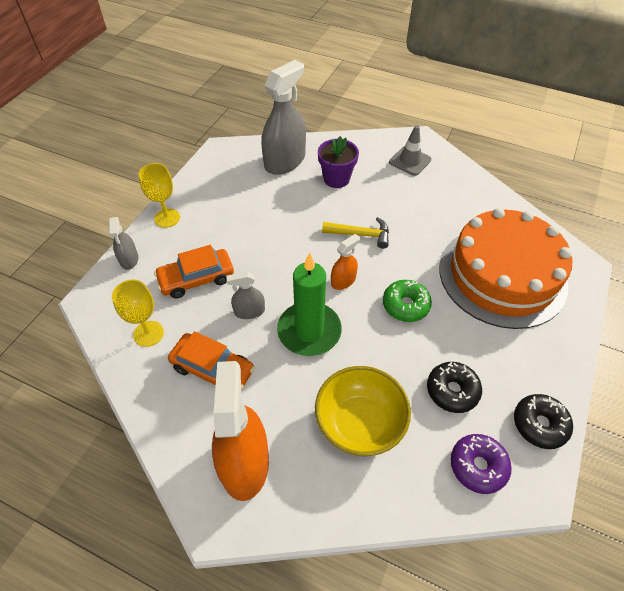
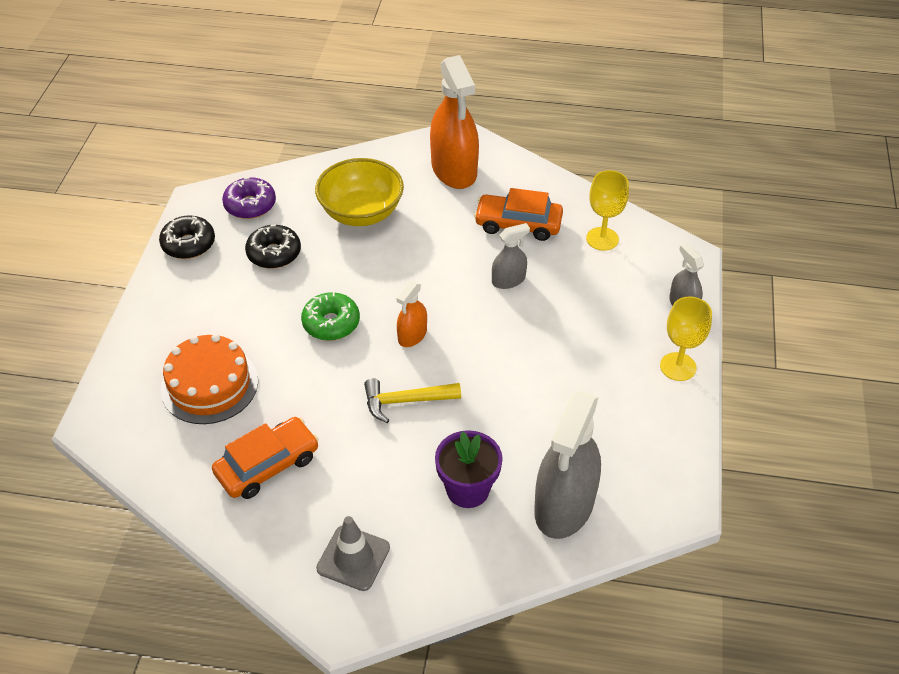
camera: 165 degrees right, 5 degrees down
(196, 278) = (588, 301): orange car -> orange car (267, 465)
(309, 331) = (434, 275): green candle -> none
(502, 275) = (209, 385): orange cake -> orange cake, size x0.58

